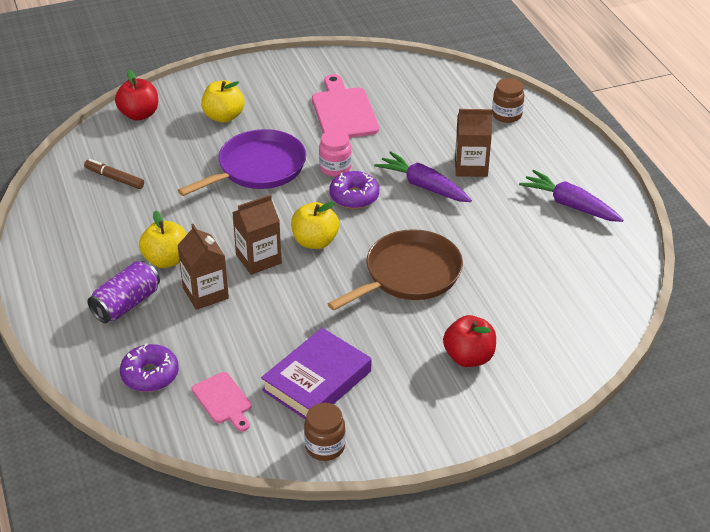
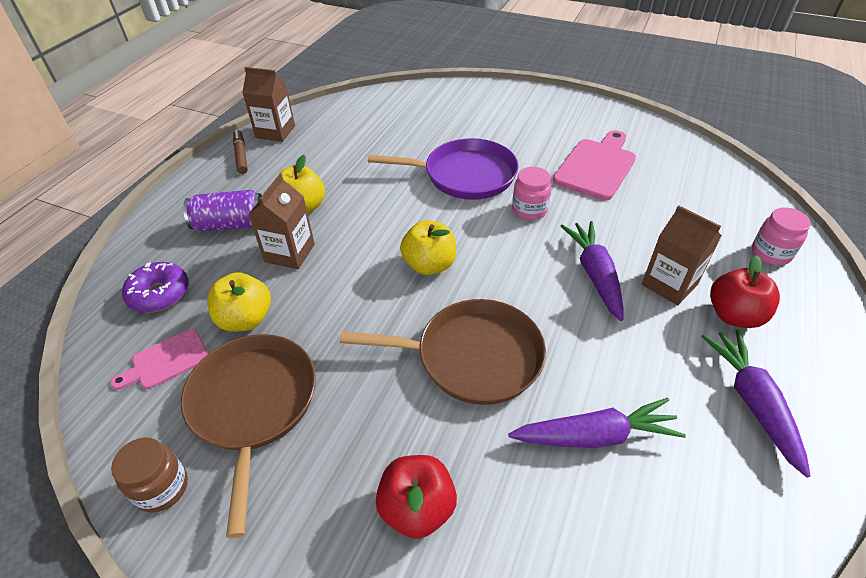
camera: 45 degrees right, 5 degrees up
(115, 178) = (356, 128): brown marker -> brown marker (241, 156)
(139, 114) = (433, 94): red apple -> red apple (734, 315)
(223, 117) = (490, 123): yellow apple -> yellow apple (246, 319)
(223, 400) = (166, 361): pink cutting board -> pink cutting board turned 45 degrees clockwise
(258, 259) = (365, 250): brown carton -> brown carton (275, 132)
(317, 380) = (253, 405): purple book -> brown pan
(354, 196) = (515, 245): purple donut -> none
(507, 115) = (771, 253): brown jar -> pink jar
(515, 269) = (595, 435): none -> purple carrot

